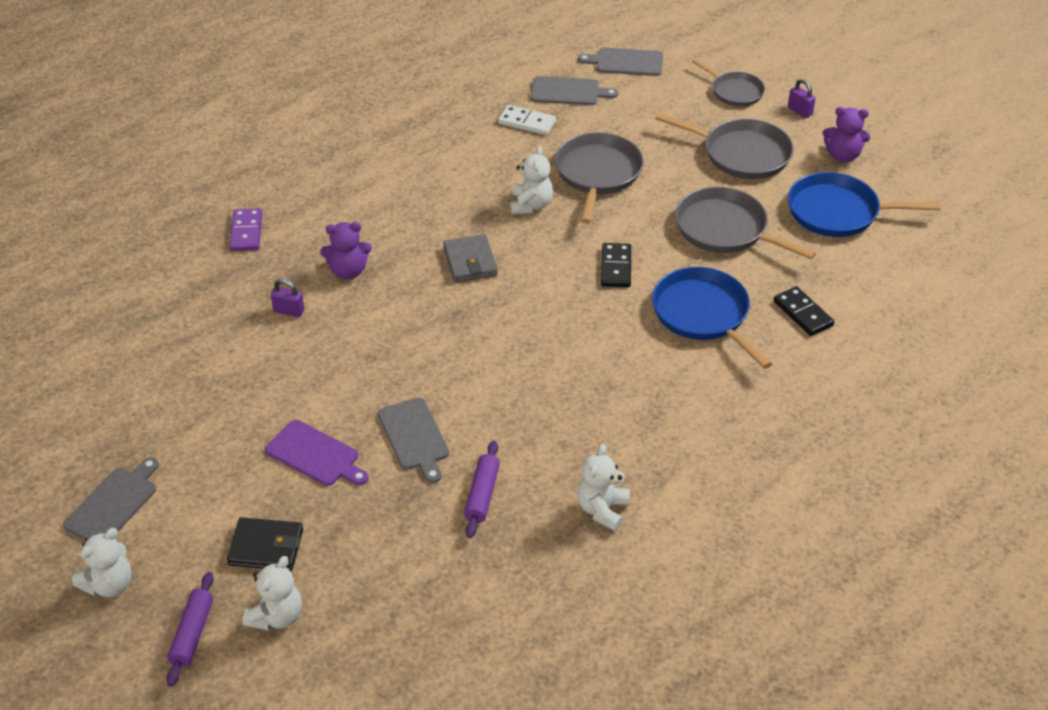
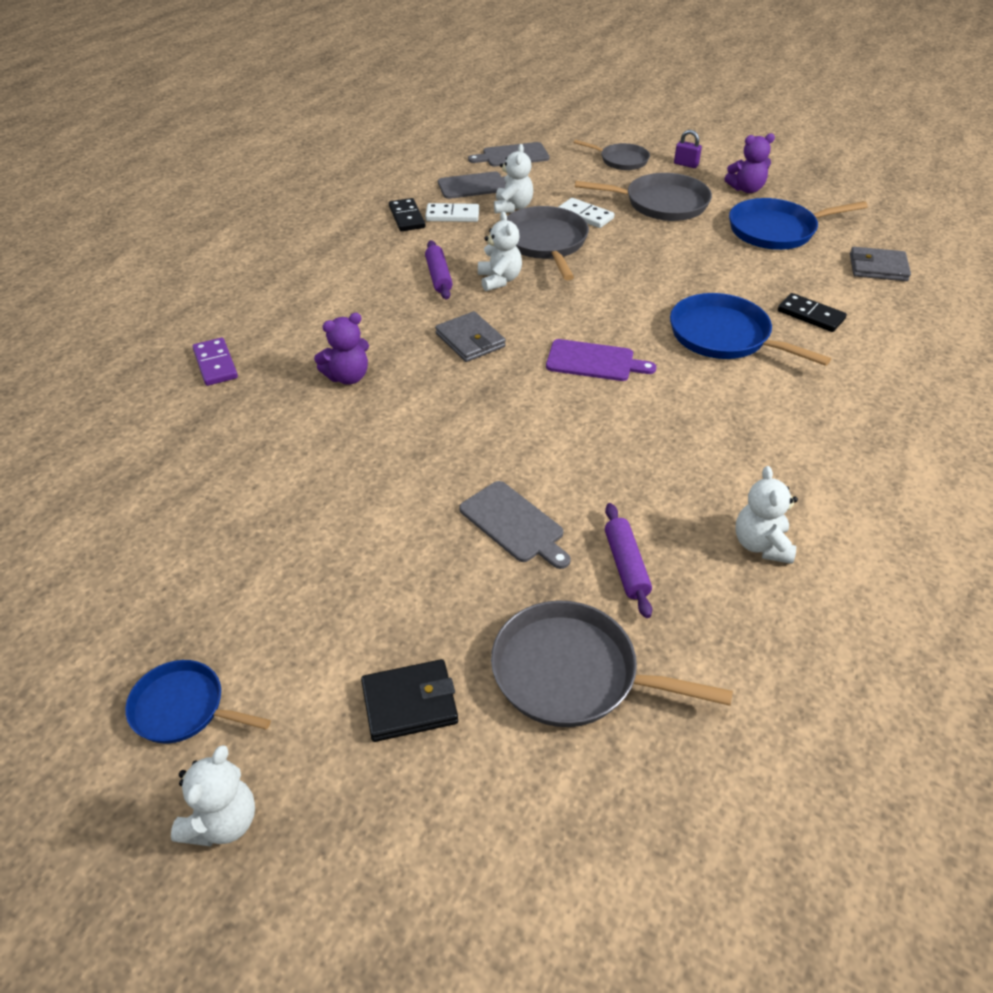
camera: 20 degrees left, 0 degrees up
(113, 504) = (183, 708): grey cutting board -> blue pan
(192, 634) = (369, 854): purple rolling pin -> purple rolling pin (438, 276)
(277, 616) = (469, 791): white teddy bear -> white teddy bear (512, 207)
(289, 311) = (302, 430): purple padlock -> none
(315, 455) = (412, 574): purple cutting board -> purple cutting board (594, 361)
(616, 267) = (615, 315): black domino -> black domino (406, 217)
(656, 151) = (585, 215): none -> white domino
(725, 229) = (691, 263): grey pan -> grey pan (572, 673)
(911, 278) = (878, 267): none -> grey wallet

